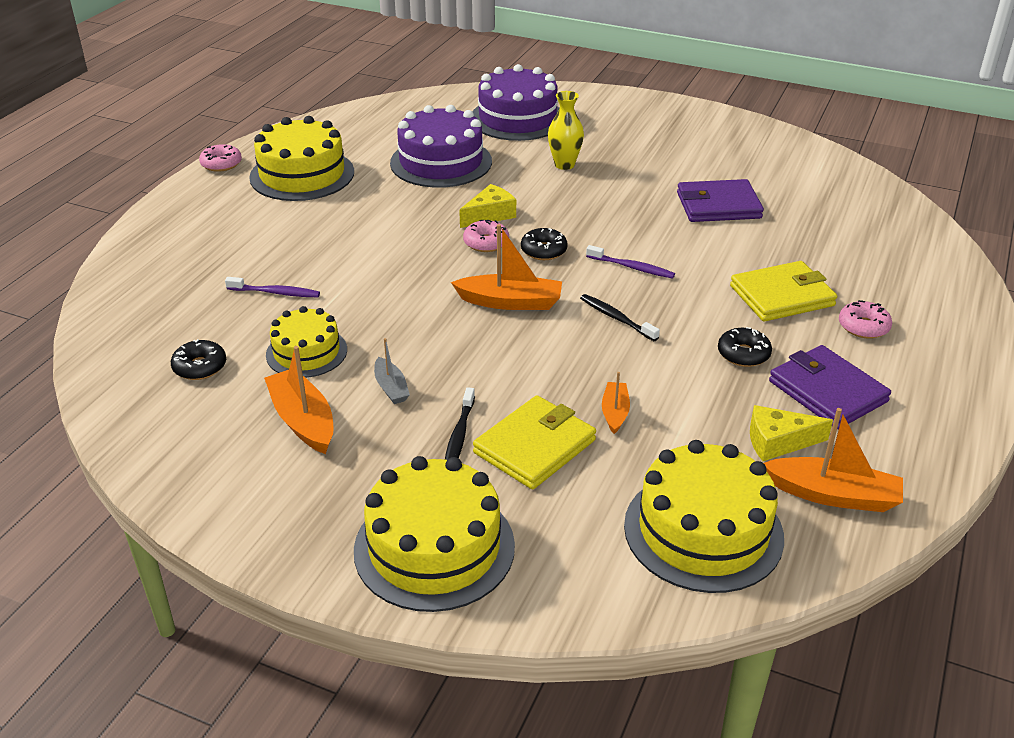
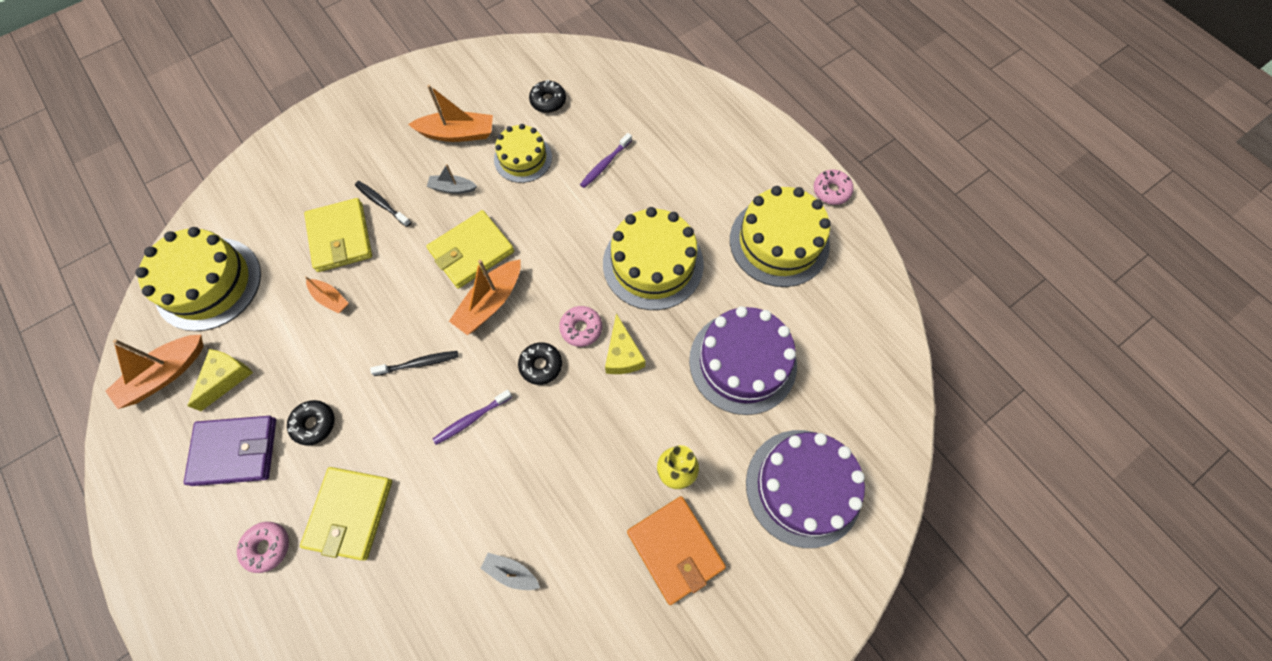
camera: 120 degrees right, 30 degrees up
(434, 547) = (312, 153): yellow cake -> yellow cake (653, 264)
(463, 338) = (472, 251): none -> yellow wallet
(618, 150) = (675, 549): none -> orange wallet
(718, 205) = (511, 572): purple wallet -> grey boat

